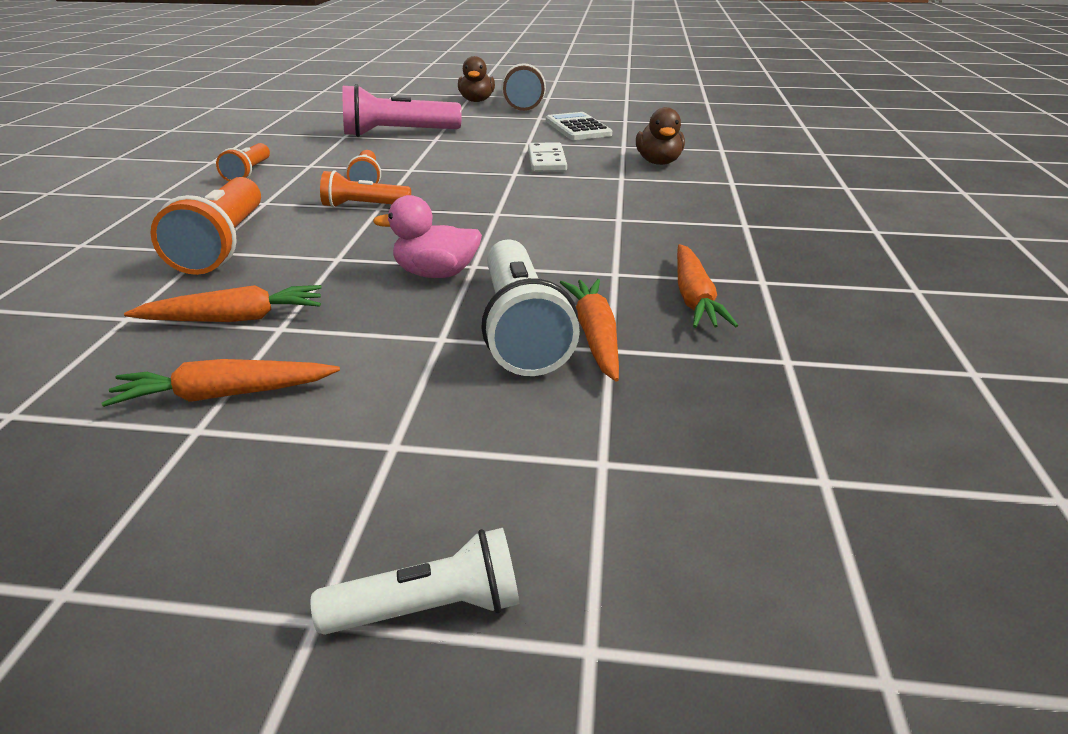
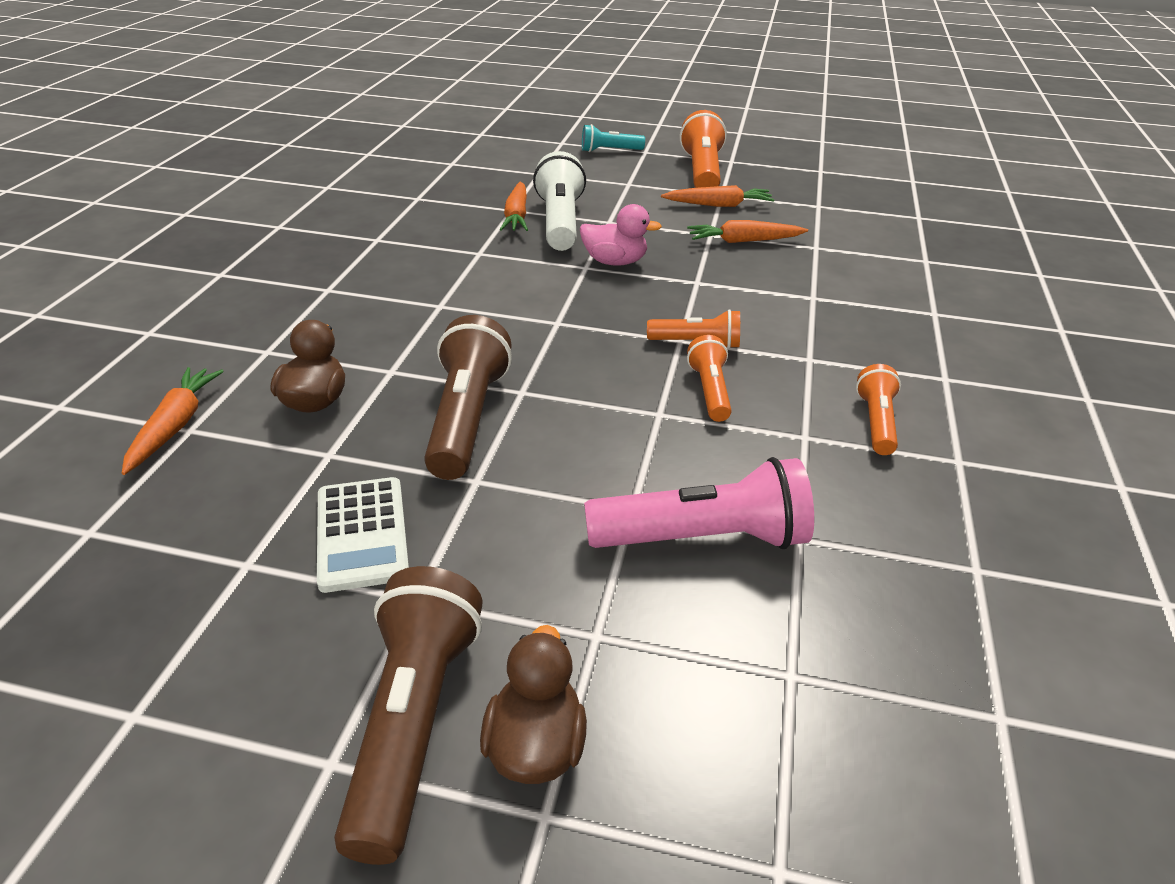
camera: 175 degrees left, 5 degrees up
(223, 245) = (804, 302): orange flashlight -> orange flashlight (702, 172)
(429, 609) = (609, 151): white flashlight -> turquoise flashlight
(547, 161) = (467, 419): white domino -> brown flashlight
(694, 298) = (437, 232): orange carrot -> orange carrot (175, 426)

